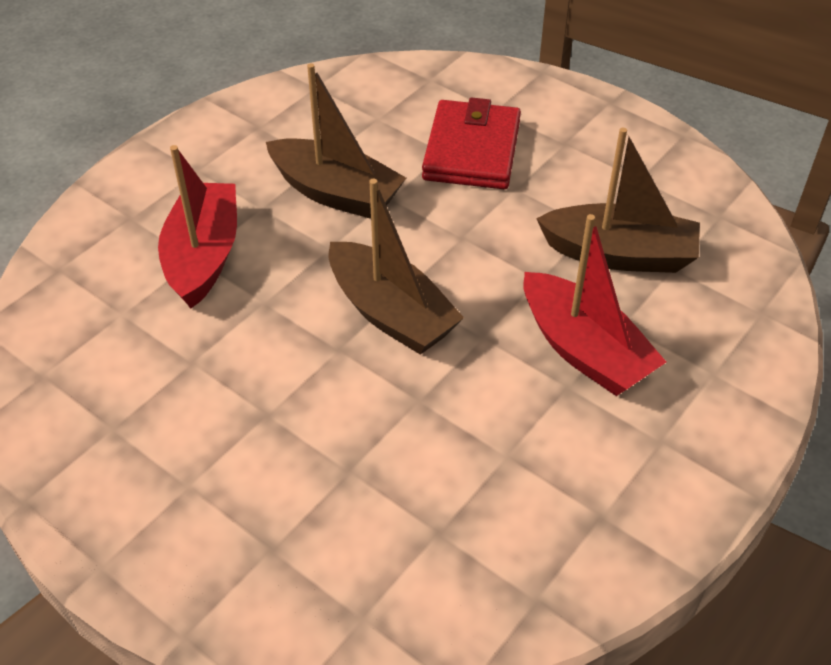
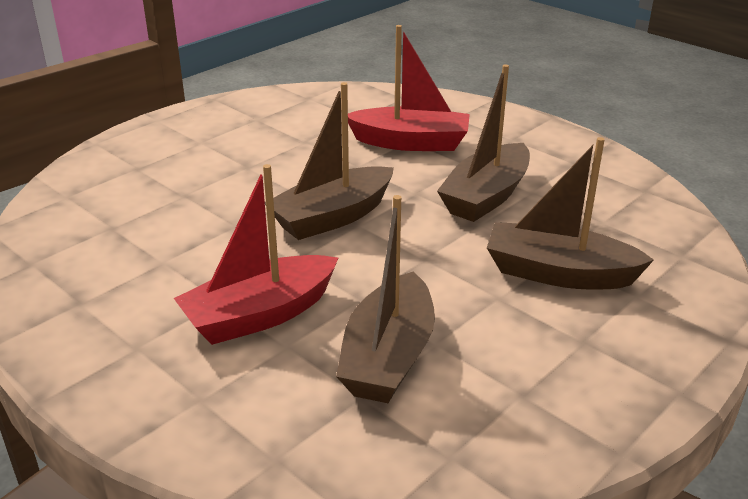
camera: 95 degrees right, 15 degrees down
(472, 150) = (558, 273): red wallet -> brown boat

